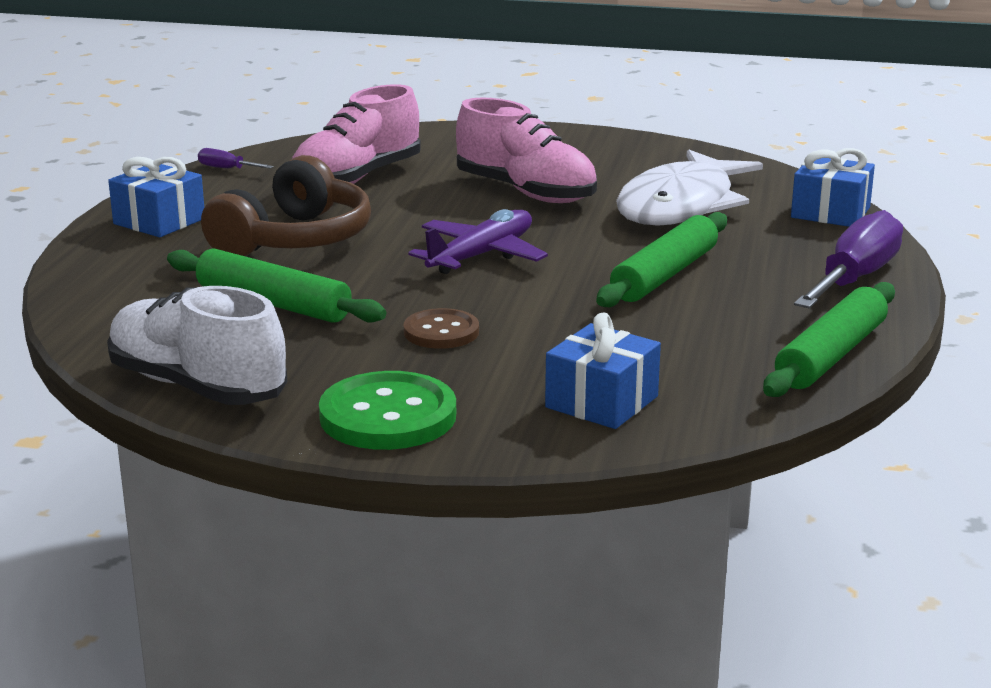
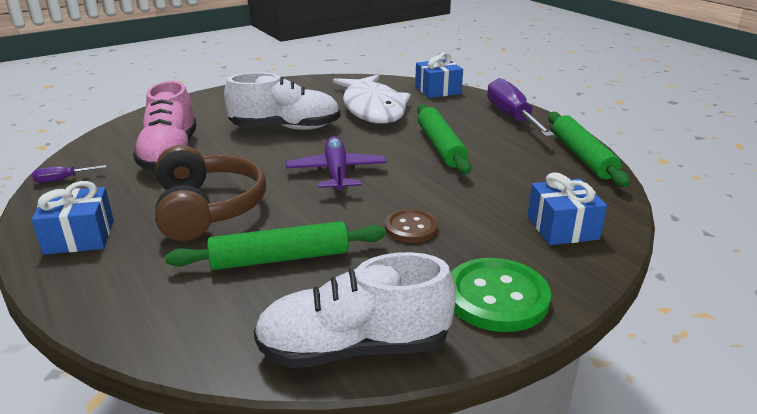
camera: 45 degrees left, 5 degrees up
(525, 192) = (285, 128): pink shoe -> white shoe

